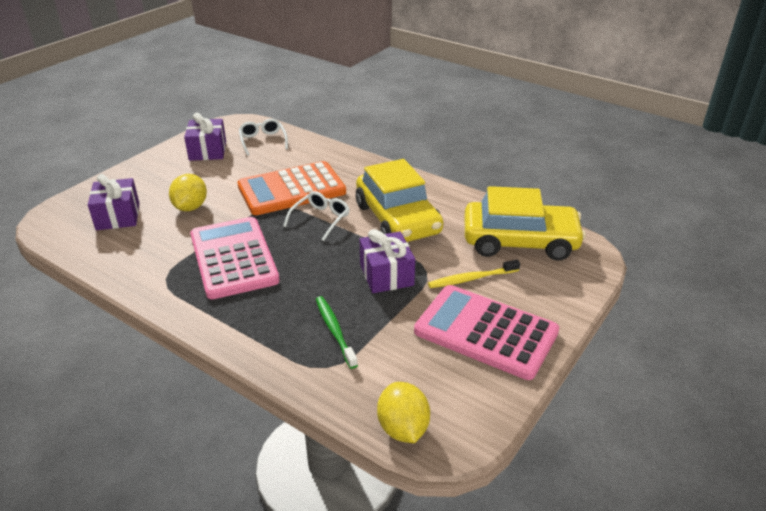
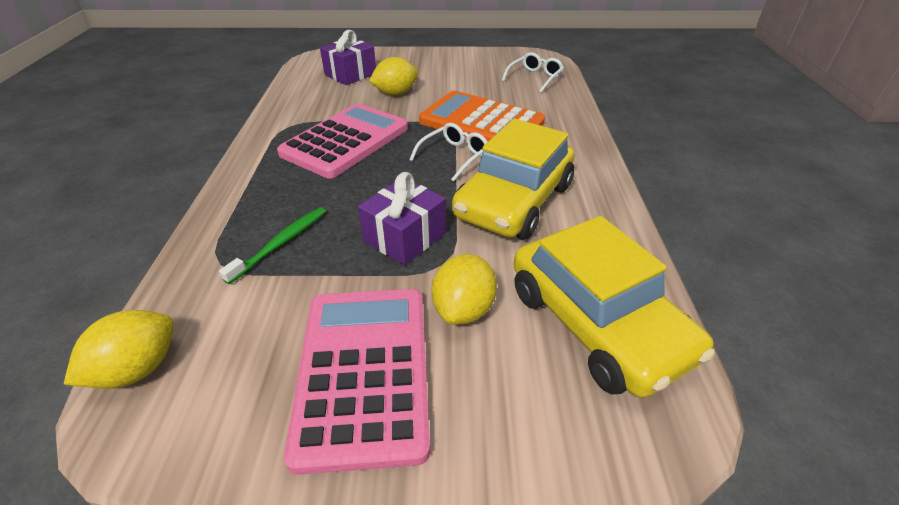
camera: 55 degrees right, 5 degrees up
(208, 151) = (482, 65): purple gift -> none
(320, 219) = (454, 156): white glasses -> white glasses turned 45 degrees counterclockwise
(471, 279) = (463, 309): yellow toothbrush -> yellow lemon

